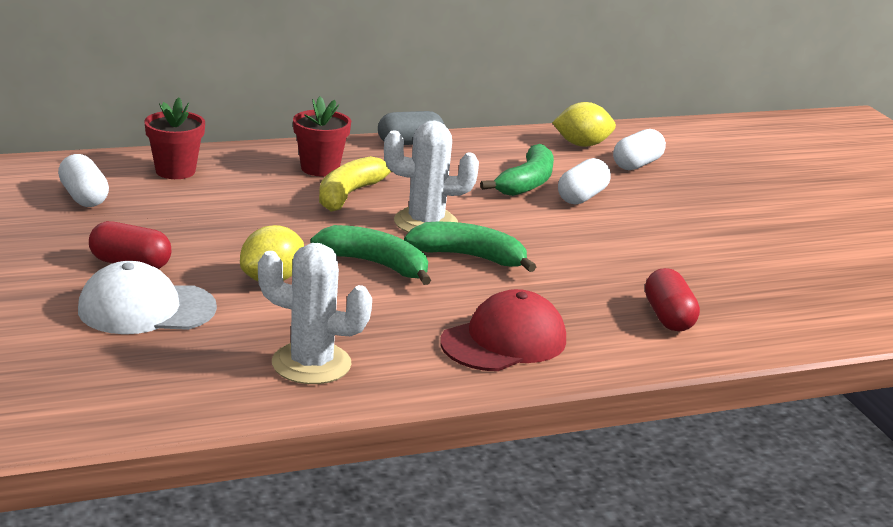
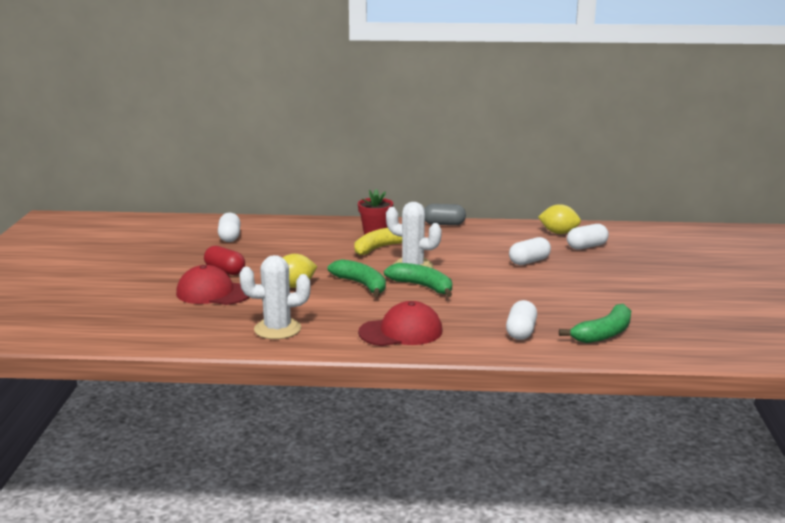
camera: 25 degrees right, 5 degrees down
(146, 309) = (214, 293): white cap -> red cap
(175, 171) = (290, 228): red flower pot -> none
(311, 364) = (277, 329): white cactus -> white cactus turned 45 degrees counterclockwise
(526, 183) = (499, 251): green banana -> green banana (603, 334)
(668, 317) = (521, 332): red capsule -> white capsule

